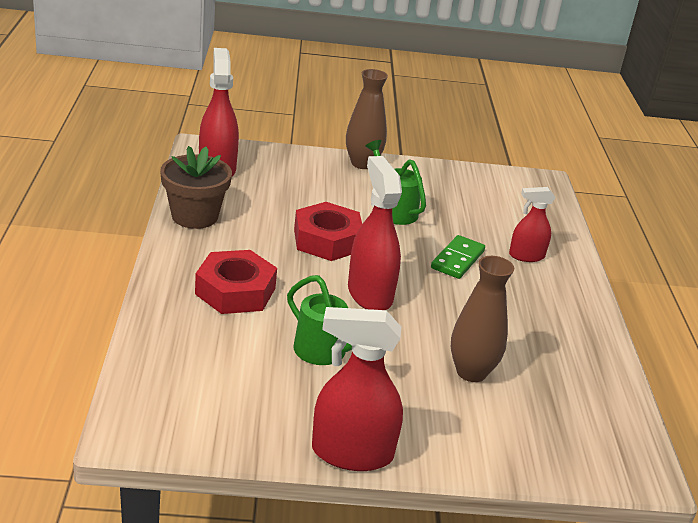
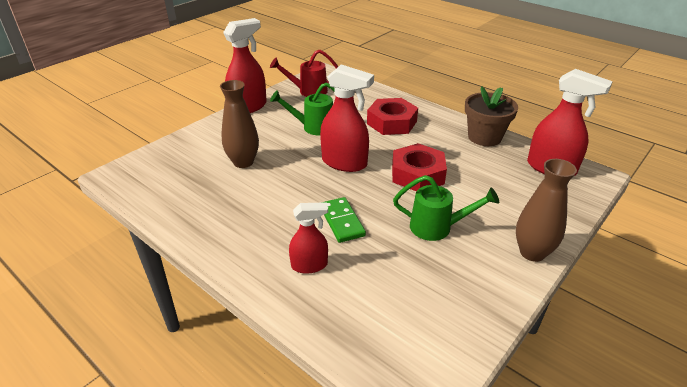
camera: 135 degrees right, 5 degrees up
(226, 412) = (308, 91): none -> red watering can
(526, 256) = (309, 265): red spray bottle -> red spray bottle turned 45 degrees clockwise

